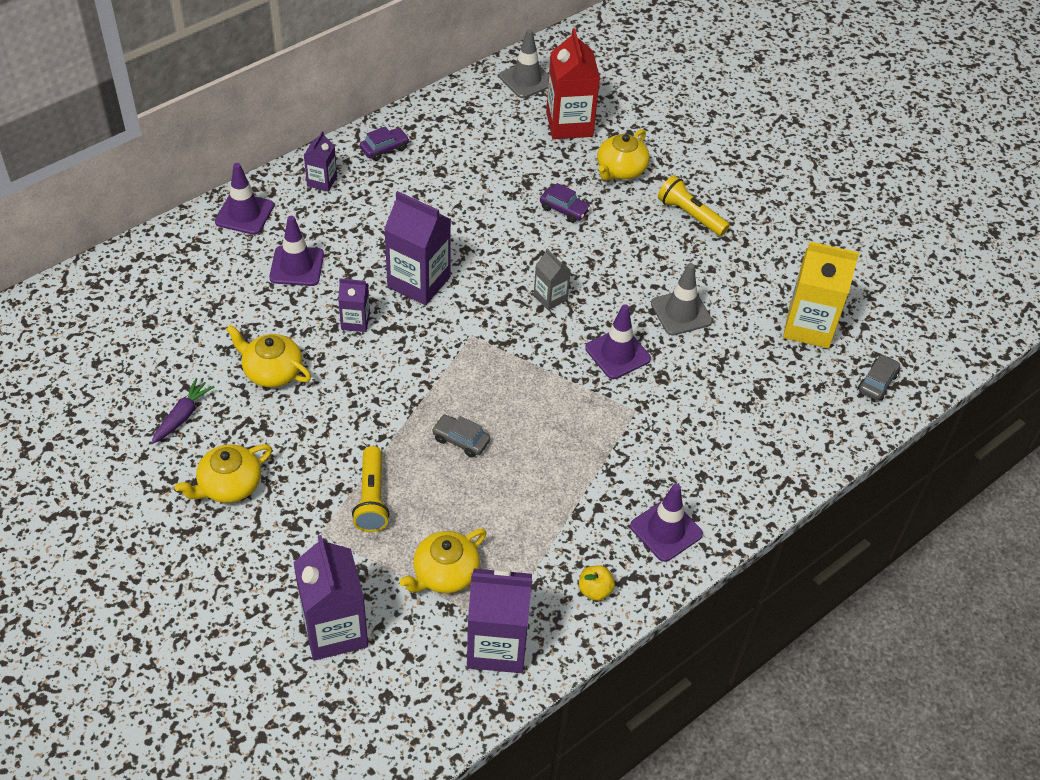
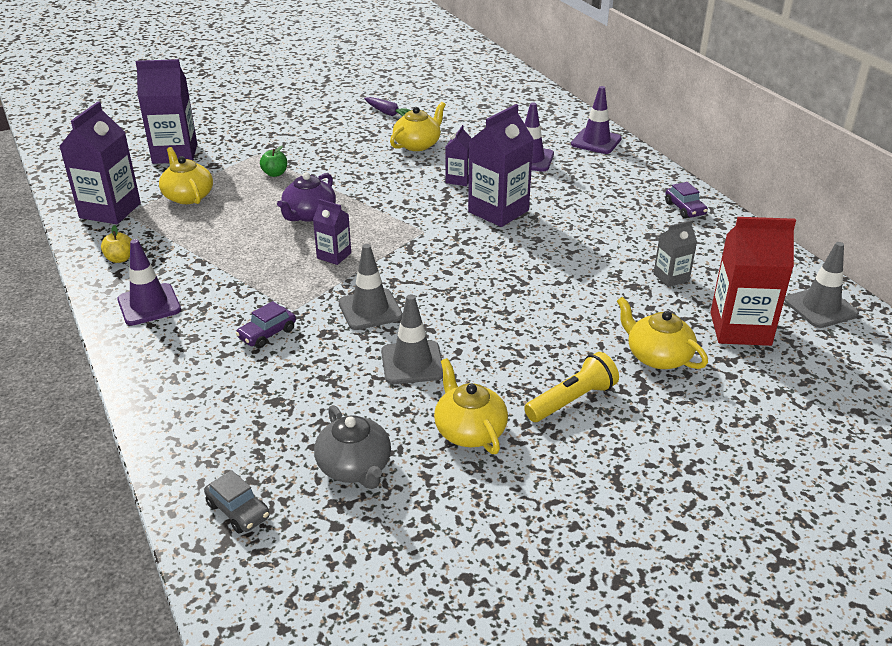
camera: 105 degrees right, 15 degrees down
(229, 485) = (318, 126): yellow teapot -> yellow teapot (469, 430)
(322, 181) = (637, 176): purple carton -> purple carton (334, 255)
(372, 498) = (275, 174): yellow flashlight -> green apple
(461, 440) = (309, 214): grey car -> purple teapot
(550, 297) = (459, 279): grey carton -> grey carton (671, 277)
(564, 209) = (589, 305): purple car -> purple car (267, 334)
(617, 353) = (370, 310): purple traffic cone -> grey traffic cone
(809, 326) = (355, 467): yellow carton -> grey teapot

